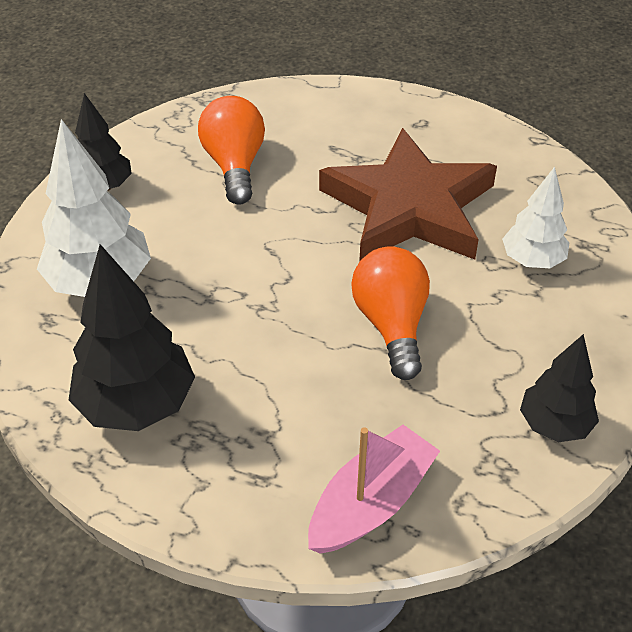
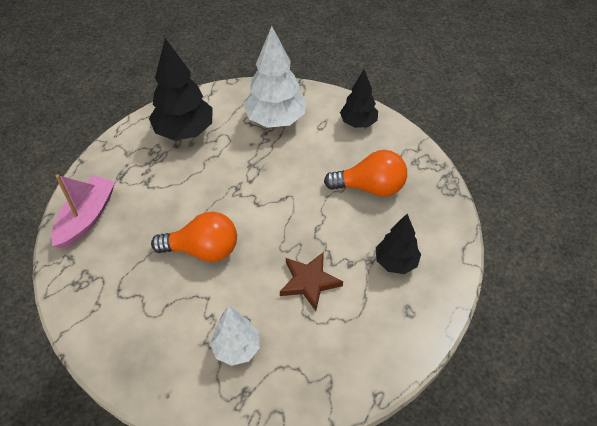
camera: 100 degrees right, 5 degrees up
(371, 503) = (86, 218): pink boat -> pink boat turned 120 degrees counterclockwise
(409, 207) = (309, 282): brown star -> brown star, size x0.48
(554, 425) = (97, 319): black tree -> black tree (396, 262)

